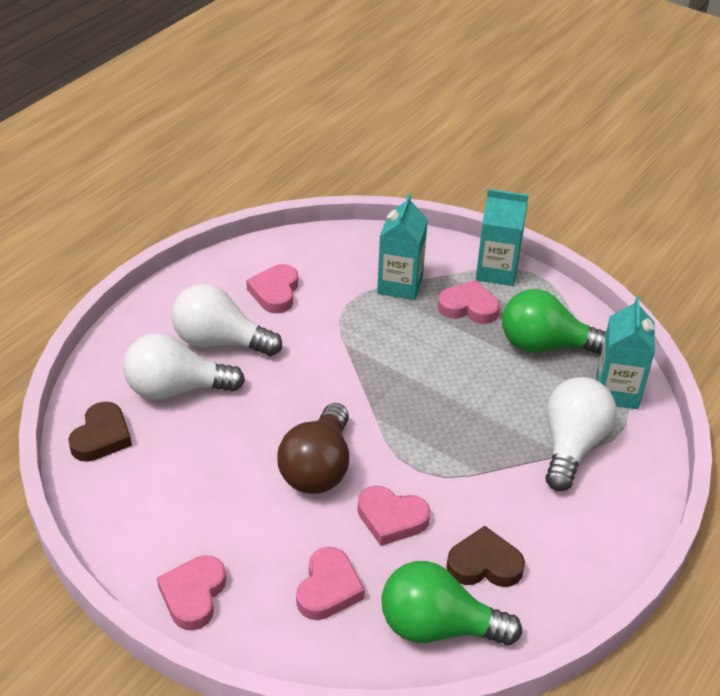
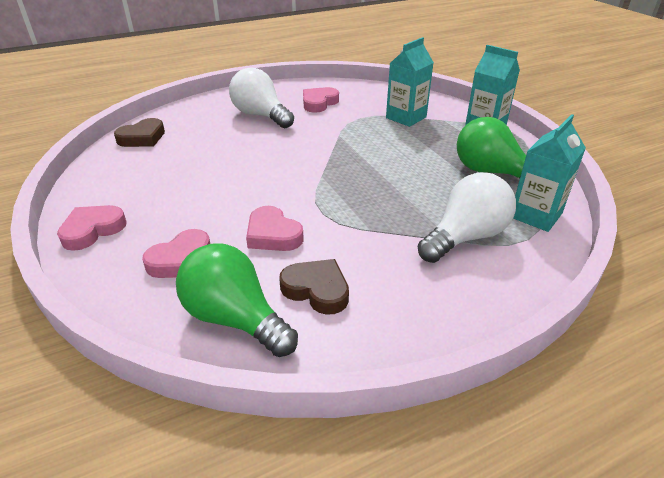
camera: 30 degrees right, 5 degrees down
(176, 389) = (210, 129): white light bulb -> none
(318, 468) = (252, 190): brown light bulb -> none
(468, 307) = (447, 139): pink heart -> none

